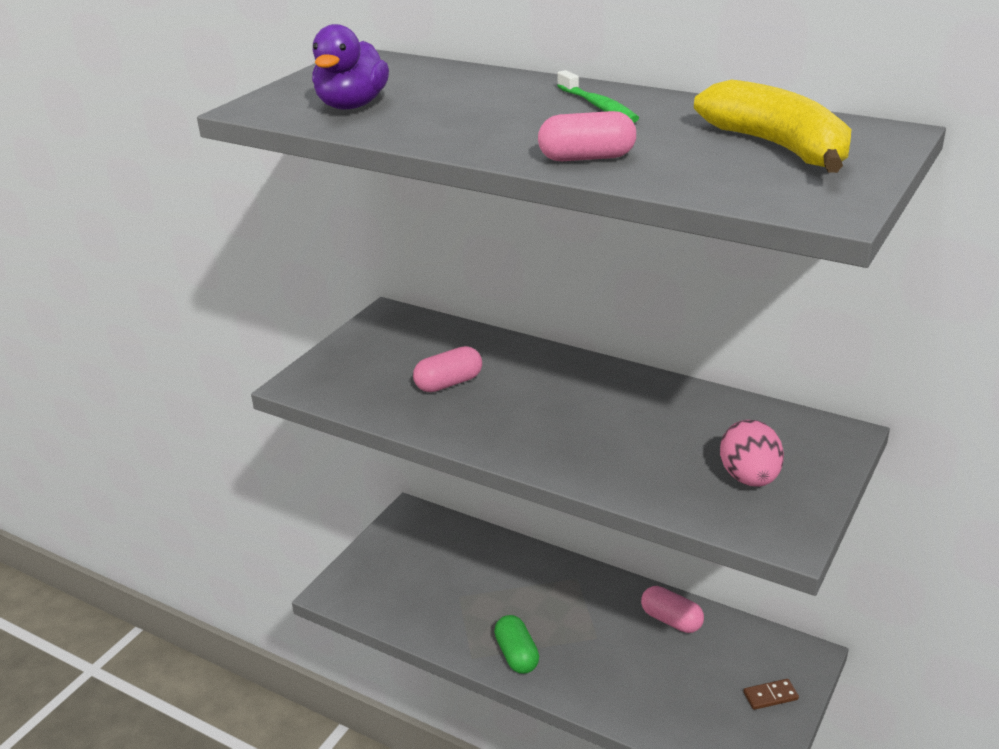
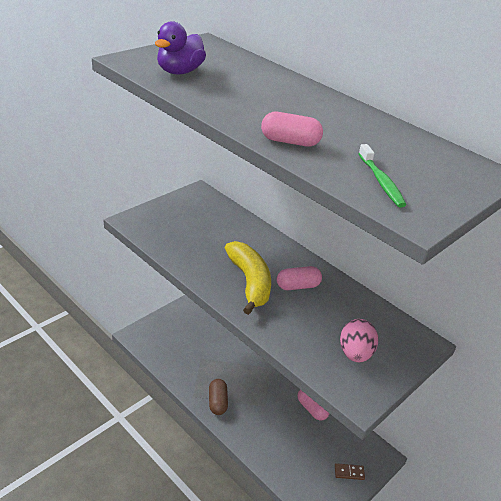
camera: 10 degrees right, 5 degrees up
(449, 383) = (212, 243): pink capsule -> pink capsule (298, 286)
(517, 655) = (217, 402): green capsule -> brown capsule
(598, 106) = (321, 107): green toothbrush -> green toothbrush (381, 182)
(779, 147) = (412, 164): yellow banana -> yellow banana (250, 282)

